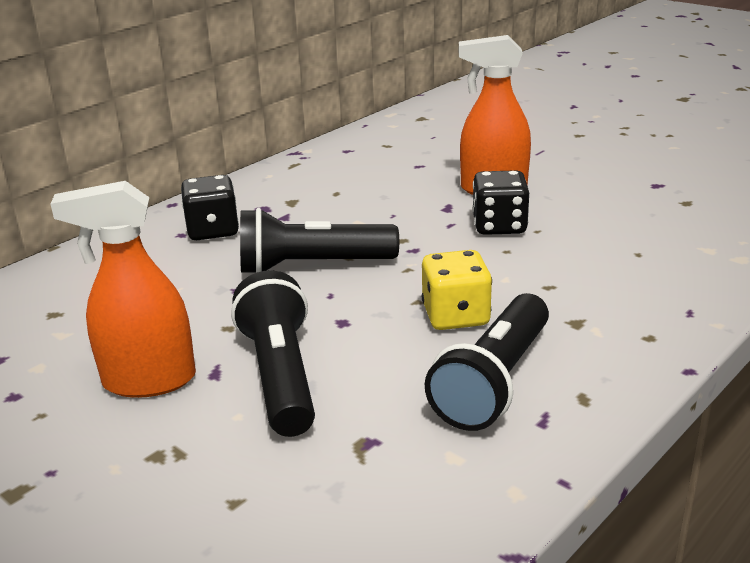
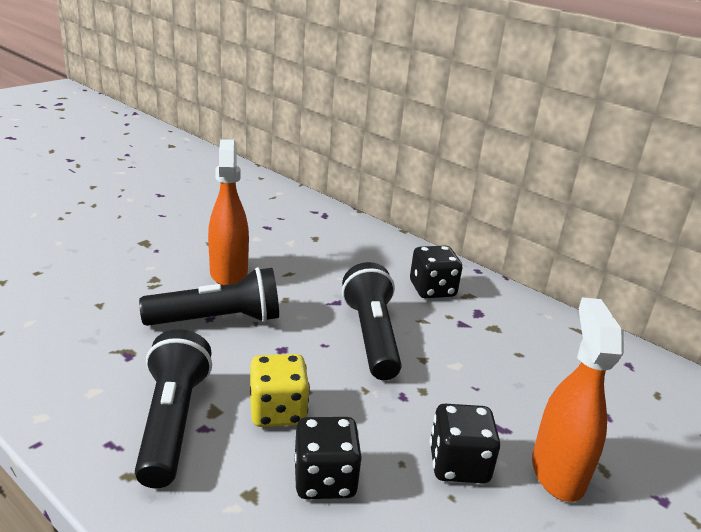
camera: 85 degrees right, 0 degrees up
(493, 382) = (172, 422): black flashlight -> black flashlight turned 60 degrees clockwise
(542, 285) = (324, 479): none -> black dice

